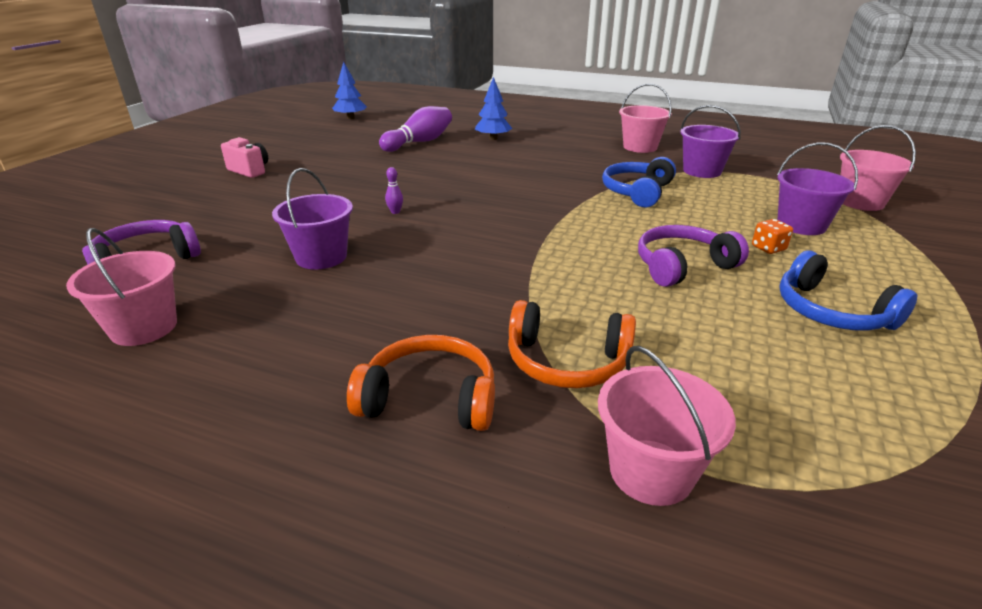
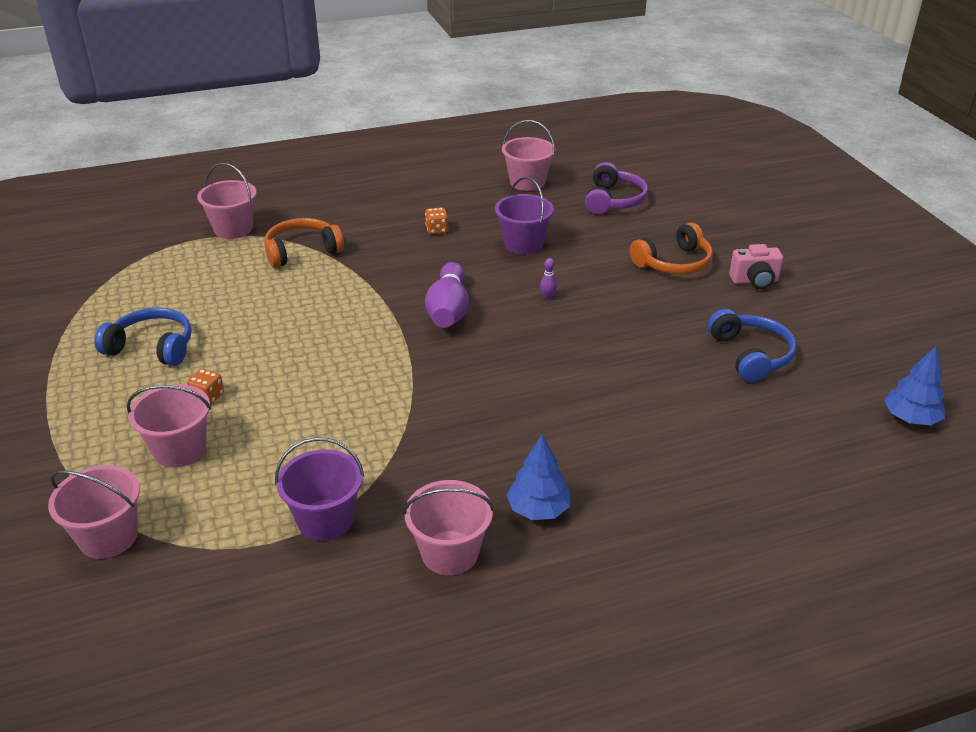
camera: 140 degrees right, 5 degrees up
(367, 312) = (436, 230): none -> orange dice
(419, 142) = (719, 406): purple bowling pin -> purple bowling pin (448, 310)
(430, 398) = (350, 214): orange headphones -> orange headphones (674, 263)
(493, 138) = (658, 465): blue tree -> blue tree (538, 509)
(637, 192) = (373, 428): blue headphones -> blue headphones (750, 355)
(682, 266) = (272, 344): purple headphones -> none
(801, 225) = (180, 449): purple bucket -> pink bucket

